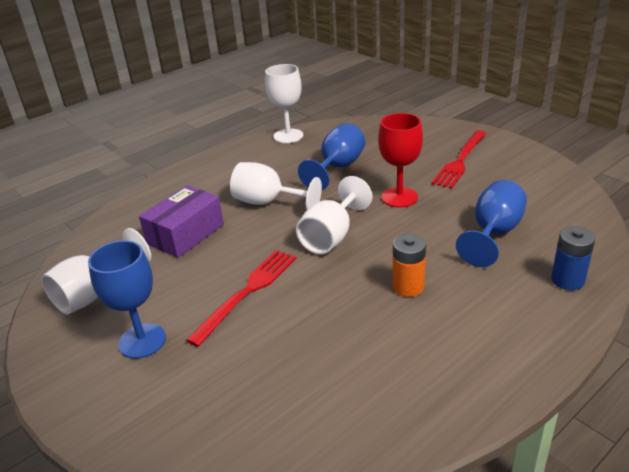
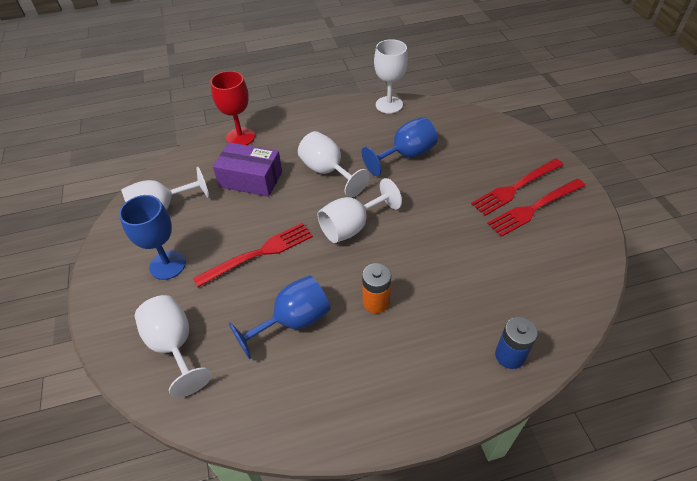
camera: 25 degrees right, 15 degrees up
(185, 234) = (251, 179): purple box -> purple box turned 45 degrees clockwise
(212, 412) = (174, 346): none -> white goblet
(399, 197) = (433, 208): red goblet -> red goblet (240, 137)
(489, 170) = (534, 208): none -> red fork
(493, 233) = (484, 279): blue goblet -> blue goblet (293, 321)

